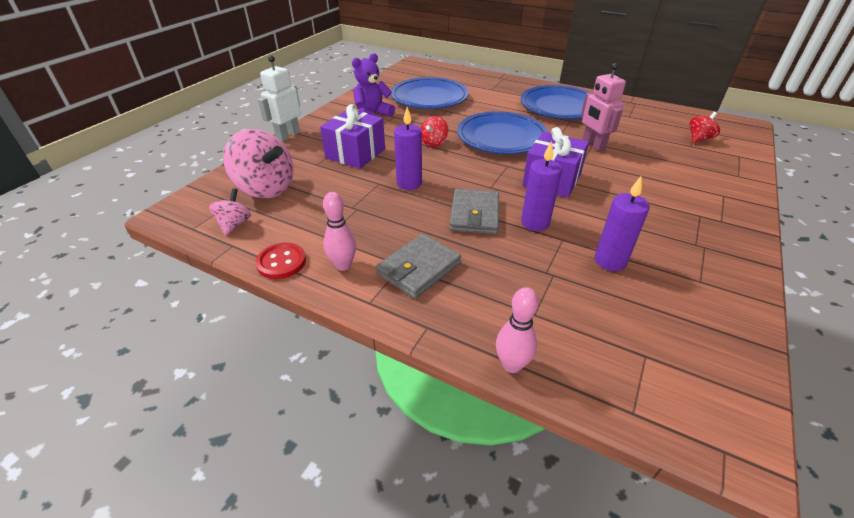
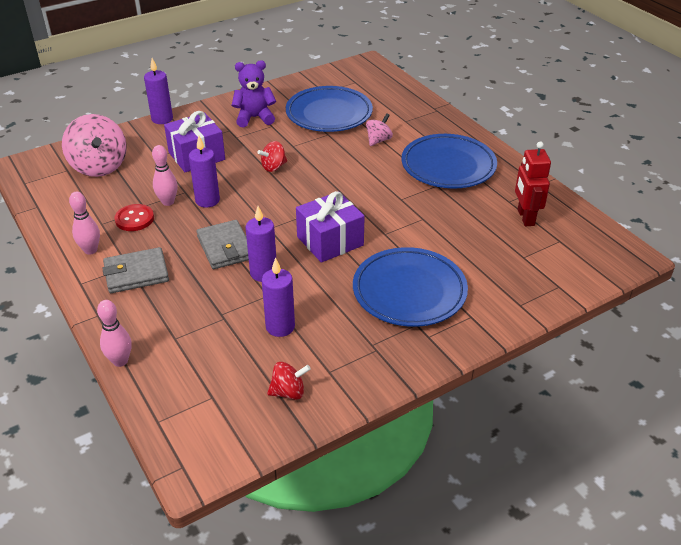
camera: 30 degrees right, 0 degrees up
(234, 224) = (52, 190): pink spinning top -> pink spinning top (378, 140)
(281, 262) = (55, 232): red button -> red button (134, 219)
(288, 135) = (162, 119): white robot -> purple candle
(373, 196) = (168, 202): none -> pink bowling pin
(474, 214) = (225, 247): grey wallet -> grey wallet turned 60 degrees counterclockwise
(501, 138) = (341, 182): blue plate -> blue plate (409, 291)
(593, 145) = (420, 220): pink robot -> none
(654, 122) = (525, 217): none -> red robot
(699, 139) = (545, 253): red spinning top -> red spinning top (288, 392)

